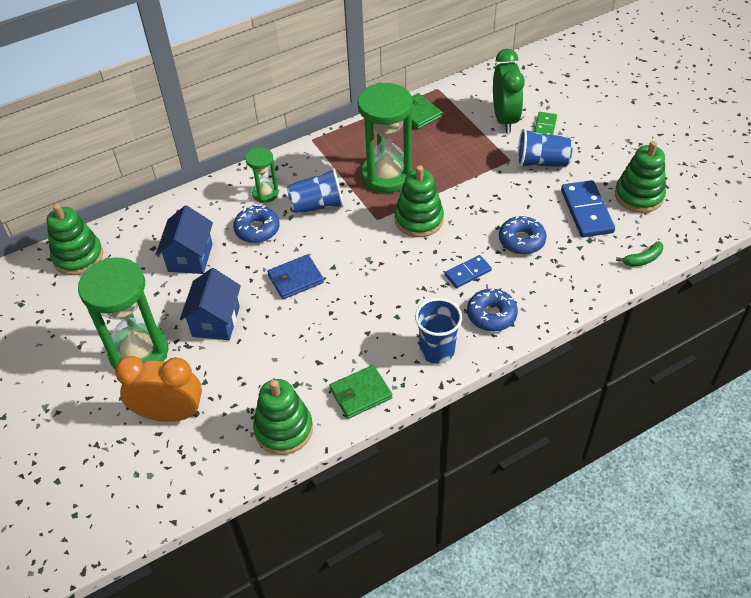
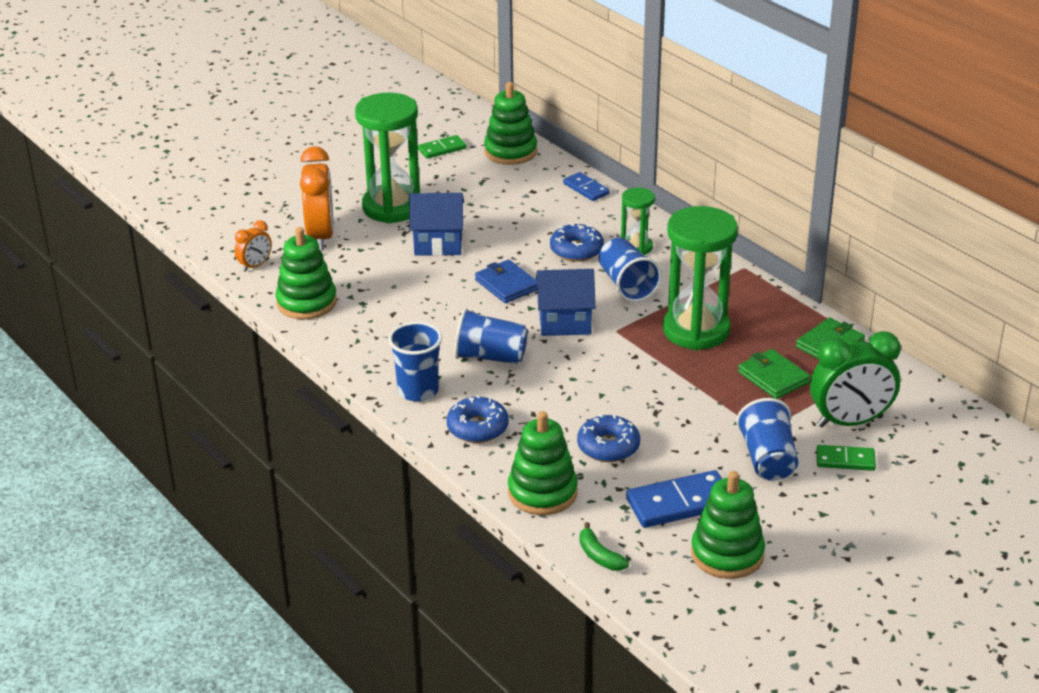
camera: 80 degrees right, 15 degrees down
(48, 306) = (442, 149): none -> green domino
(190, 257) = (524, 215): blue house -> blue house (565, 322)
(205, 473) = (255, 266): none -> orange clock
(360, 393) = (354, 344): green wallet -> green wallet (773, 377)
(397, 299) = (490, 357): none -> blue cup
(419, 220) = (623, 362): green stacking toy -> green stacking toy (542, 492)
(468, 273) = (541, 406): blue domino -> blue domino (586, 189)

